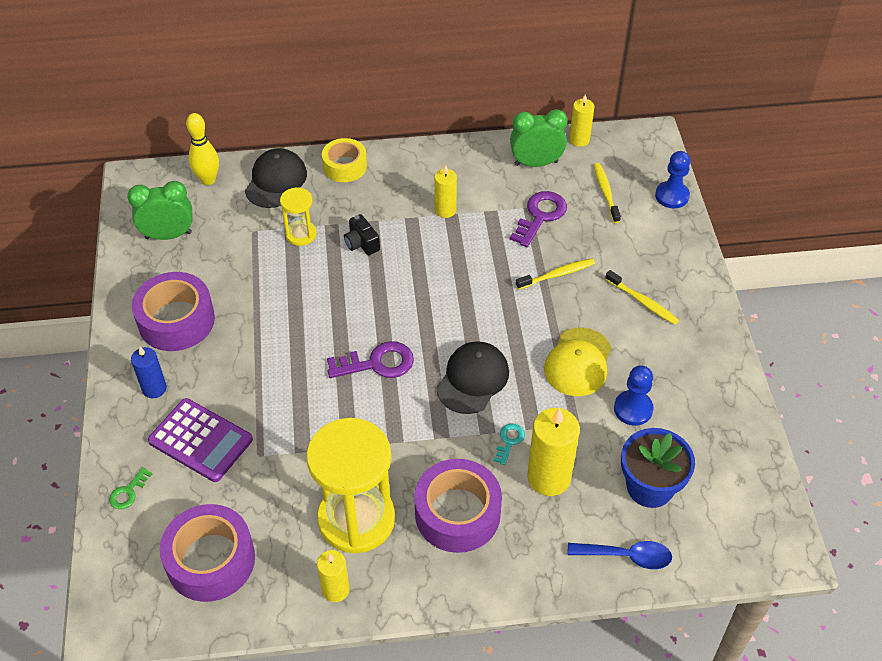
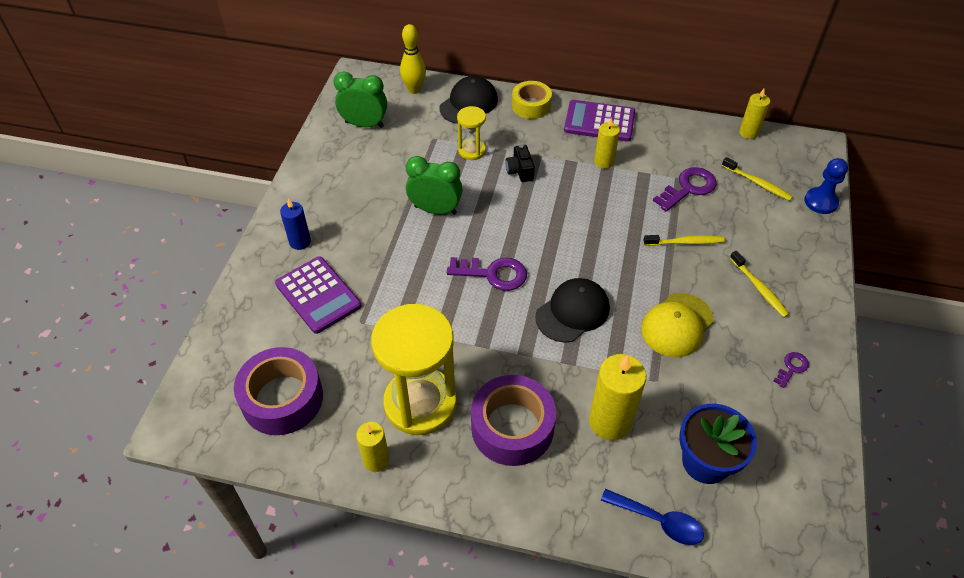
camera: 20 degrees right, 0 degrees up
(128, 492) = (242, 320): green key -> none
(176, 320) = (341, 192): purple tape -> none
(424, 166) = (599, 122): none -> purple calculator
(509, 441) = (585, 377): turquoise key -> none
(536, 163) = (701, 143): green clock -> green clock (435, 210)
(605, 192) = (757, 183): yellow toothbrush -> yellow toothbrush turned 120 degrees clockwise
(633, 409) = (715, 383): blue pawn -> none
(698, 372) = (792, 368): none -> purple key

